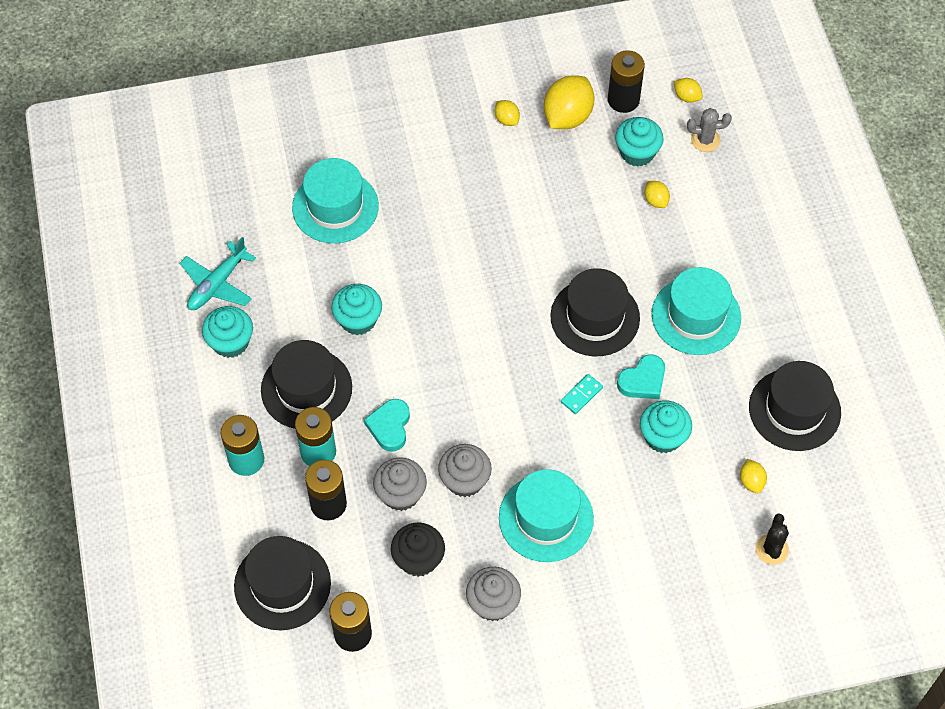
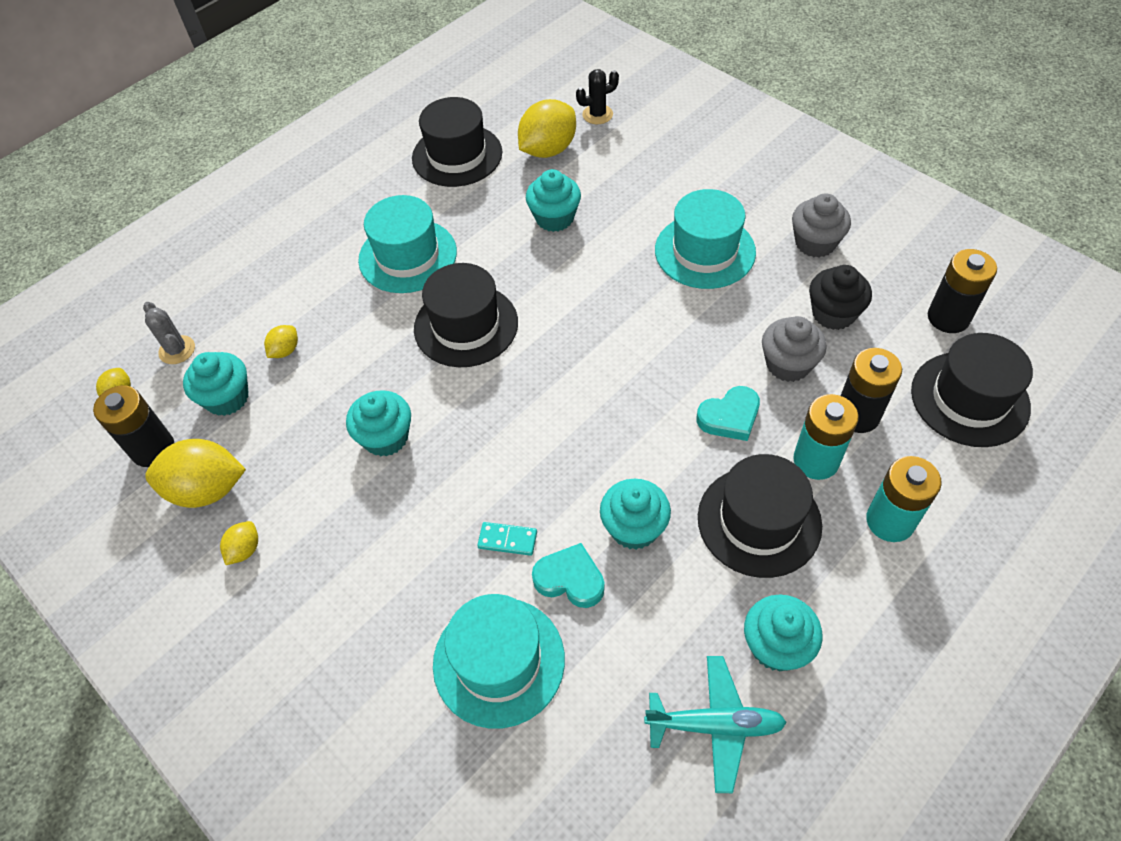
camera: 120 degrees left, 5 degrees down
(465, 480) = (726, 325): grey cupcake -> none
(533, 224) = (386, 437): none -> turquoise cupcake
(581, 395) = (561, 291): turquoise domino -> turquoise domino (507, 540)
(643, 380) = (508, 257): turquoise heart -> turquoise heart (570, 579)
(751, 481) = (548, 150): yellow lemon -> yellow lemon, size x2.05

